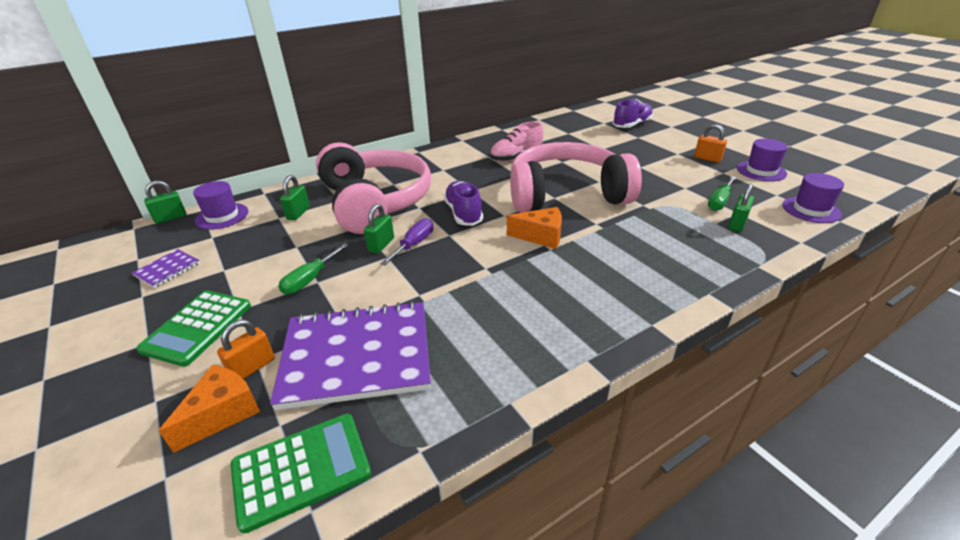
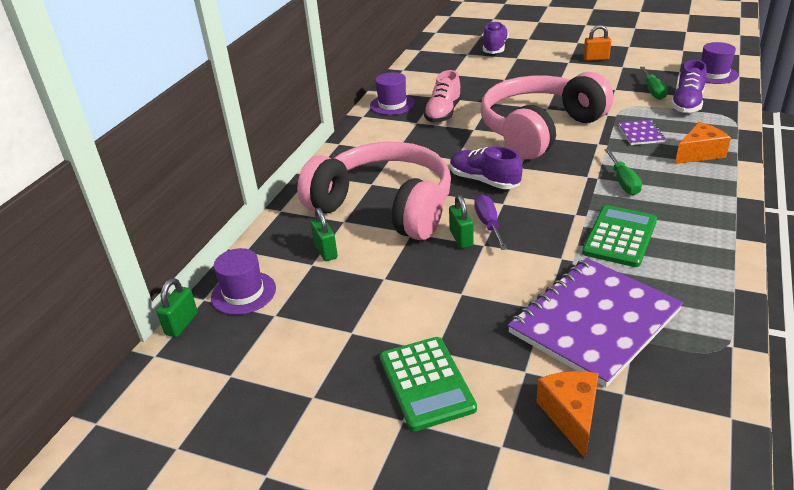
camera: 35 degrees left, 0 degrees up
(167, 269) = (290, 364): purple notebook -> purple notebook (641, 134)
(252, 367) = (532, 377): orange padlock -> none
(301, 469) = (686, 404): green calculator -> green calculator (619, 237)
(310, 279) = (452, 295): green screwdriver -> green screwdriver (623, 182)
(541, 236) = (576, 171): orange cheese -> orange cheese (699, 153)
(737, 224) = (687, 104): green padlock -> purple shoe
(761, 171) = (645, 56): purple hat -> purple hat (392, 104)

